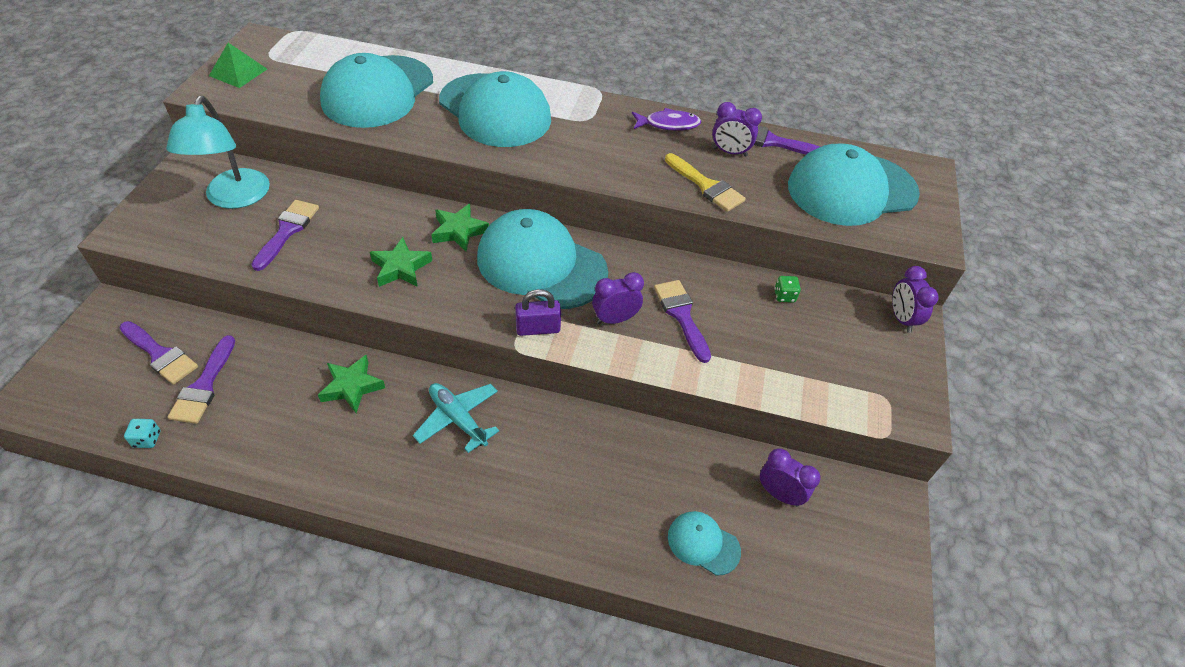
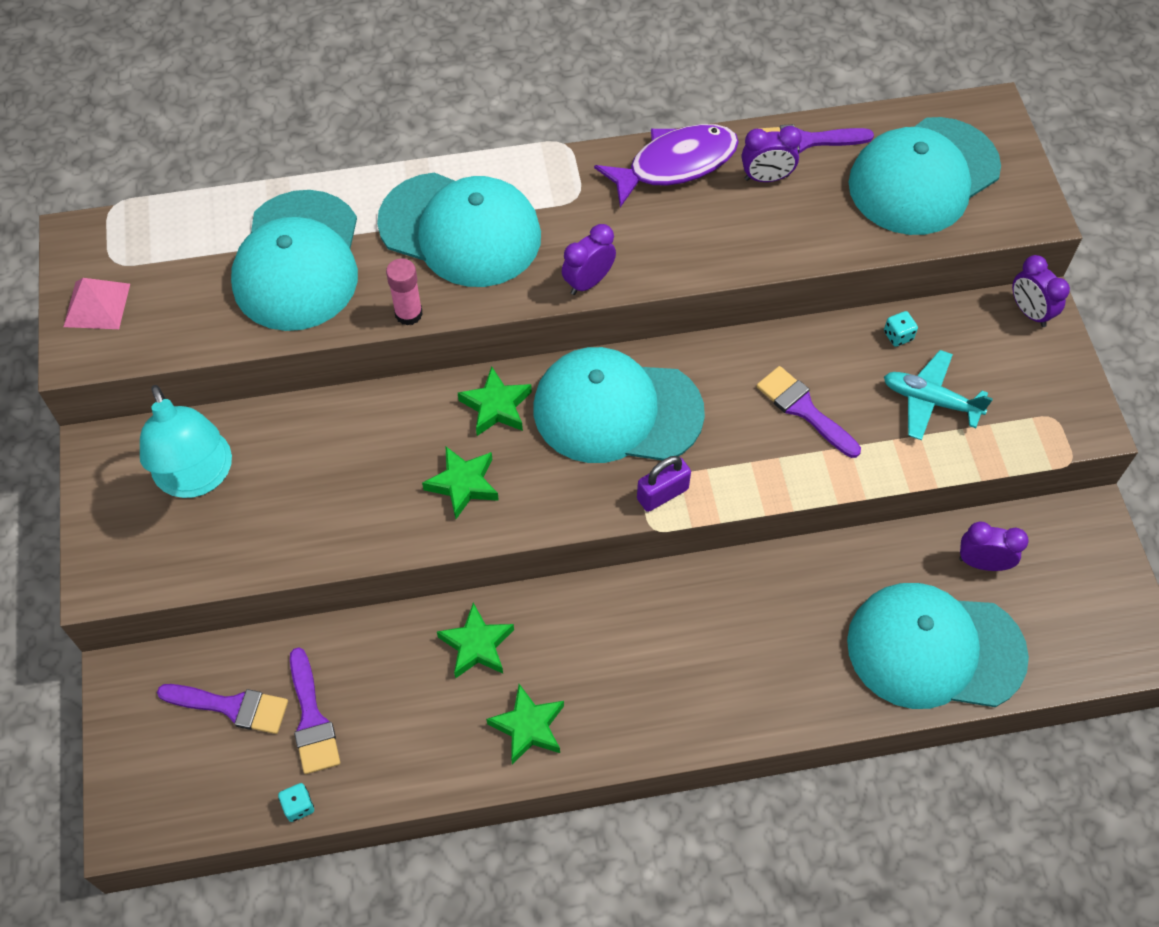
camera: 20 degrees left, 10 degrees up
(238, 72) = (97, 305): green pyramid -> pink pyramid
(287, 231) = (296, 494): purple brush -> none
(346, 458) = (528, 727): none -> green star
(424, 142) = (408, 314): none -> pink glue stick
(458, 419) = (616, 630): turquoise plane -> turquoise plane (930, 401)
(615, 319) = (736, 445): purple clock -> purple clock (588, 282)
(668, 124) = (675, 164): purple fish -> purple fish, size x1.61
(703, 543) = (935, 649): turquoise cap -> turquoise cap, size x2.17
(706, 186) = (766, 240): yellow brush -> none
(784, 296) = (898, 336): green dice -> turquoise dice

